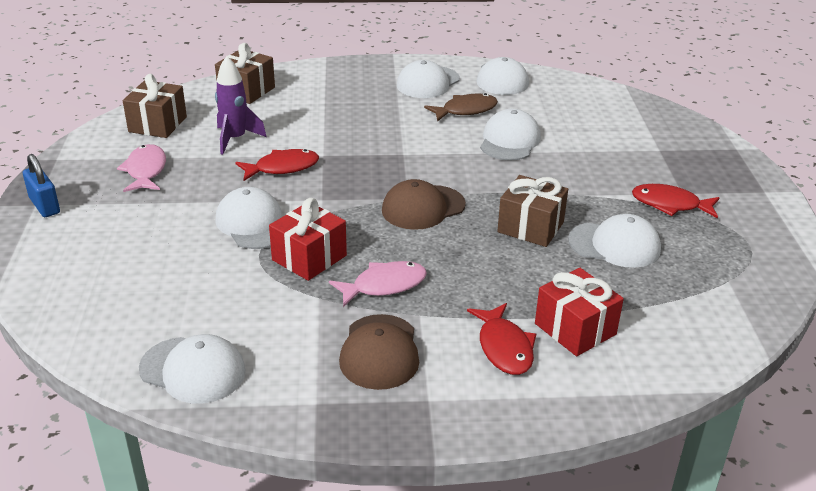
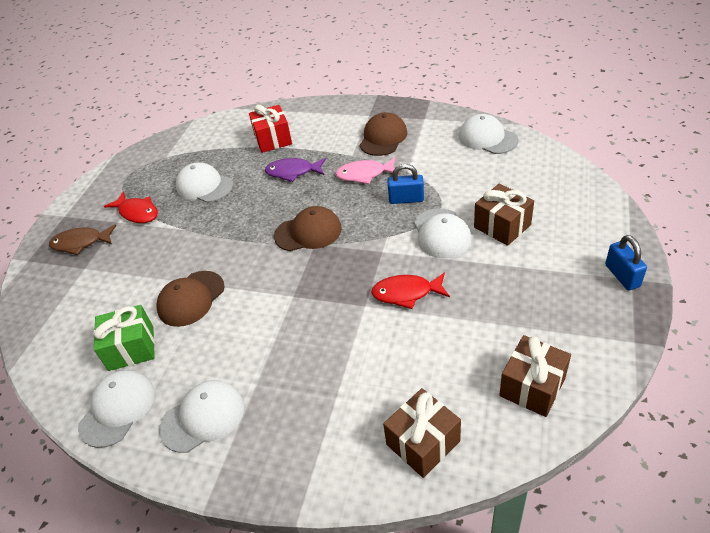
camera: 155 degrees left, 10 degrees up
(145, 171) = (536, 308): pink fish -> none
(235, 139) = (446, 344): purple rocket -> none
(309, 258) = (406, 199): red gift -> blue padlock
(465, 110) = (198, 353): brown fish -> brown fish (81, 243)
(497, 278) = (293, 172): none -> purple fish
(504, 347) = (316, 134): red fish -> none
(509, 141) = (191, 298): white cap -> brown cap
(530, 227) = (245, 206): brown gift -> brown gift (502, 226)
(531, 106) = (131, 348): none -> green gift

